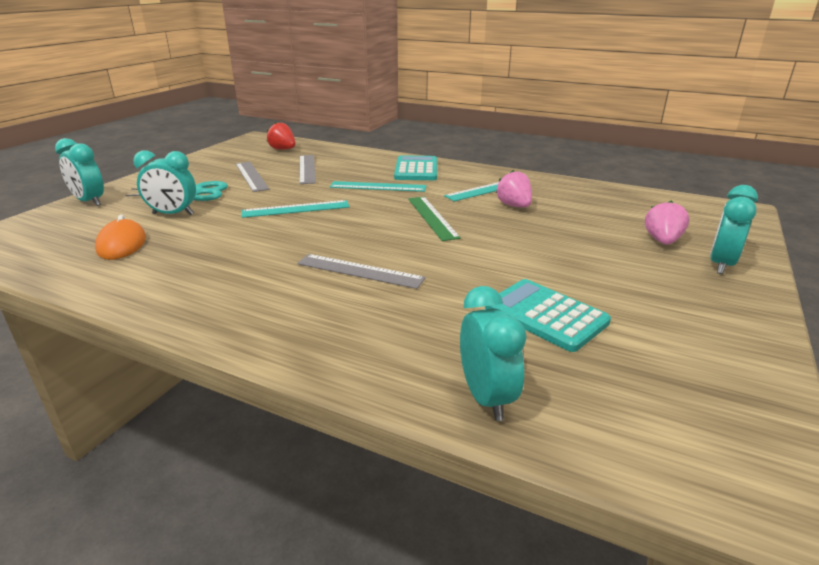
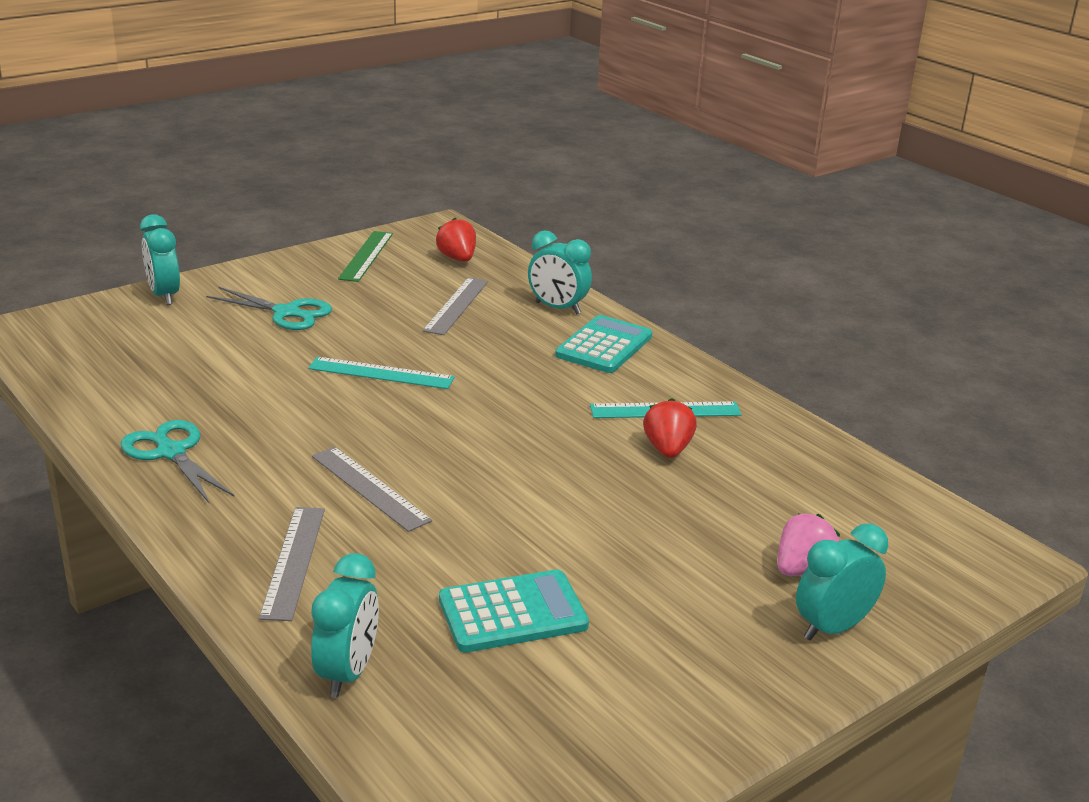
camera: 25 degrees right, 0 degrees up
(122, 244) = (157, 372): orange mouse -> none
(173, 214) = (238, 341): turquoise clock -> turquoise clock (557, 308)
(180, 290) = (171, 452): none -> turquoise scissors
(251, 176) = (375, 300): grey ruler -> grey ruler (294, 561)
(378, 186) = (519, 364): turquoise ruler -> none
(432, 217) = (535, 436): green ruler -> green ruler (366, 256)
(514, 206) = (667, 450): pink strawberry -> red strawberry
(545, 315) = (512, 613): turquoise calculator -> turquoise calculator turned 90 degrees clockwise

